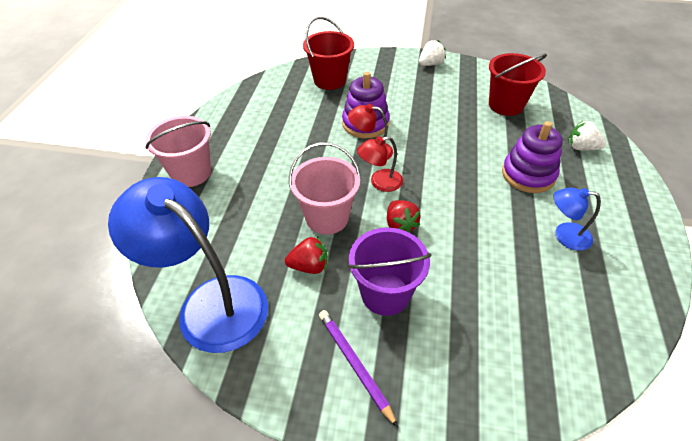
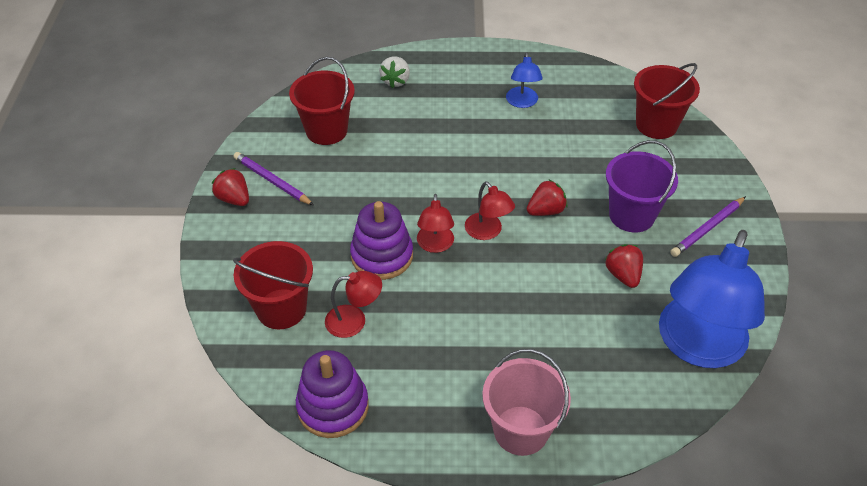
camera: 100 degrees left, 0 degrees up
(310, 108) = (354, 321): none -> red lamp
(327, 218) = (554, 271): pink bucket -> none
(430, 64) = (234, 199): white strawberry -> red strawberry
(448, 79) = (272, 181): none -> purple pencil
(528, 174) = (446, 120): purple stacking toy -> purple stacking toy (333, 406)
(541, 364) = (656, 125): none -> red bucket

